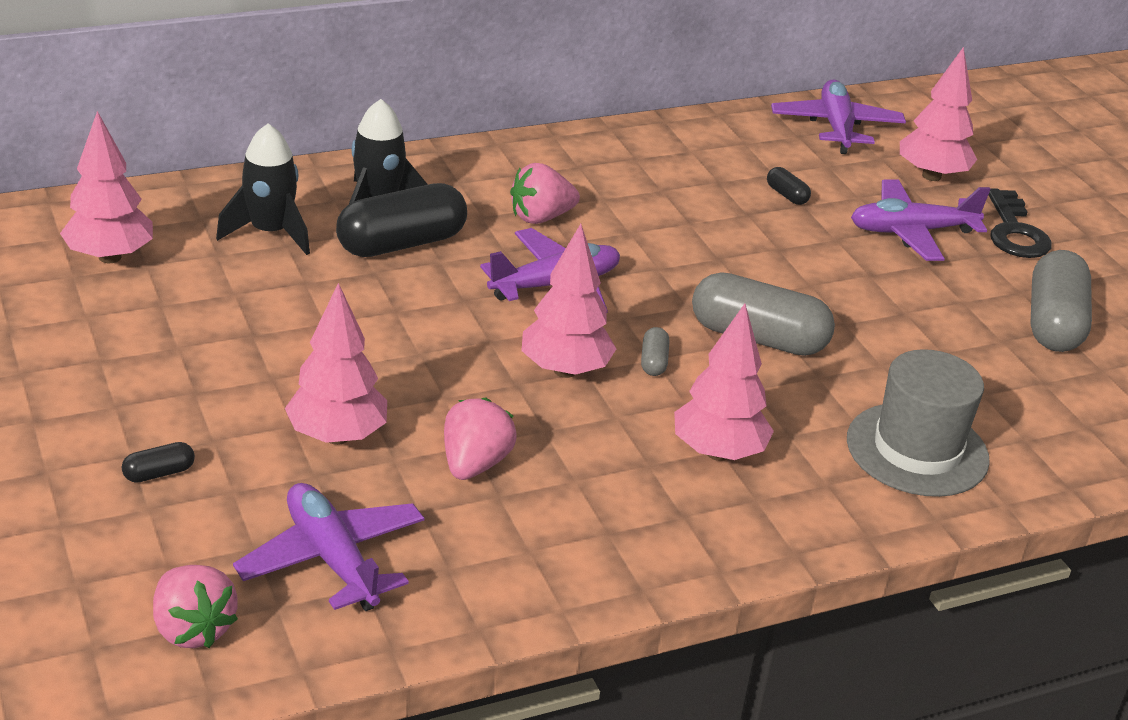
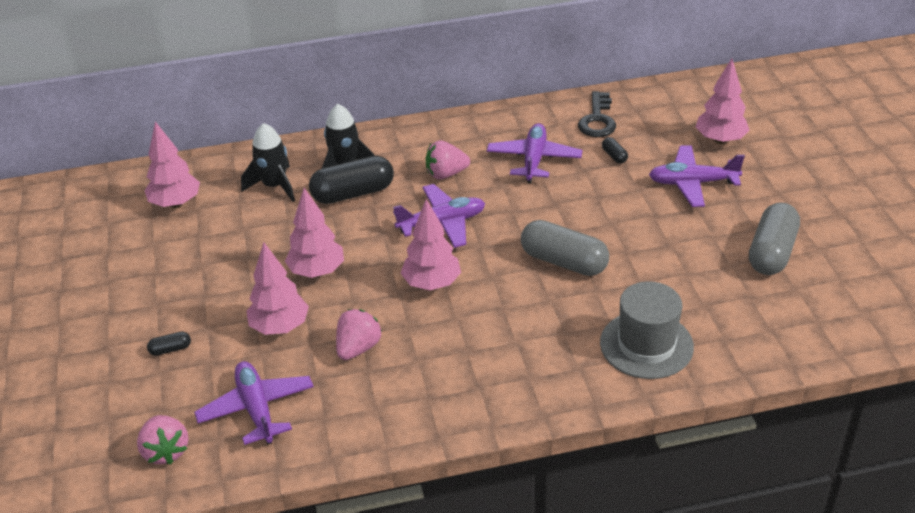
camera: 15 degrees right, 5 degrees up
(653, 362) = (490, 278): grey capsule -> none
(718, 453) = (513, 344): pink tree -> pink tree (317, 272)
(836, 127) = (664, 103): purple plane -> purple plane (534, 160)
(1015, 232) = (766, 183): black key -> black key (597, 120)

